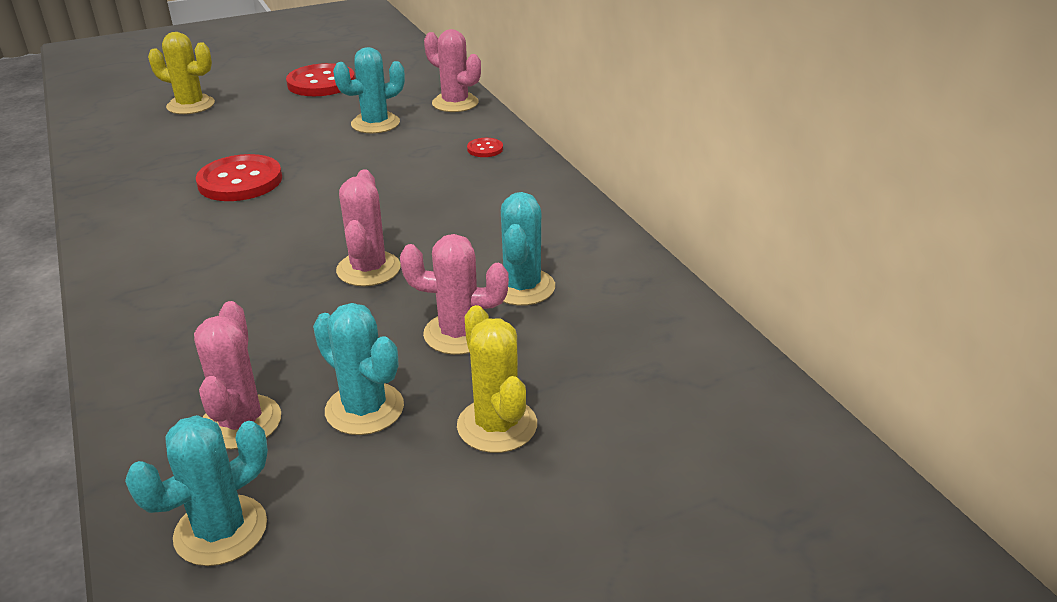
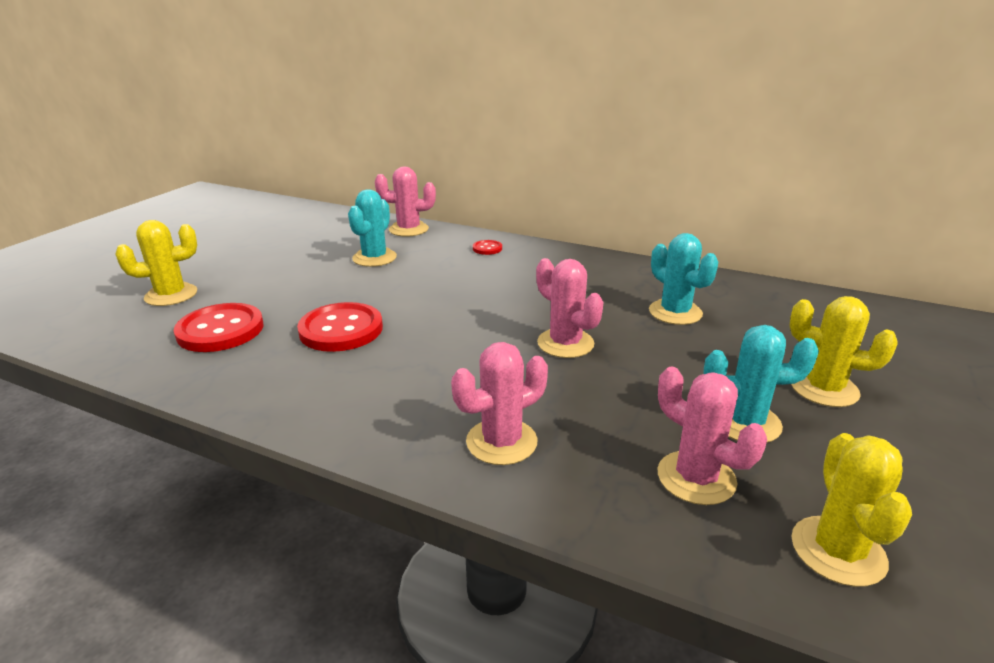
camera: 40 degrees left, 5 degrees down
(221, 530) = (838, 551): turquoise cactus -> yellow cactus
(321, 83) = (270, 246): red button -> red button (220, 330)
(459, 333) = (698, 353): pink cactus -> pink cactus (501, 442)

